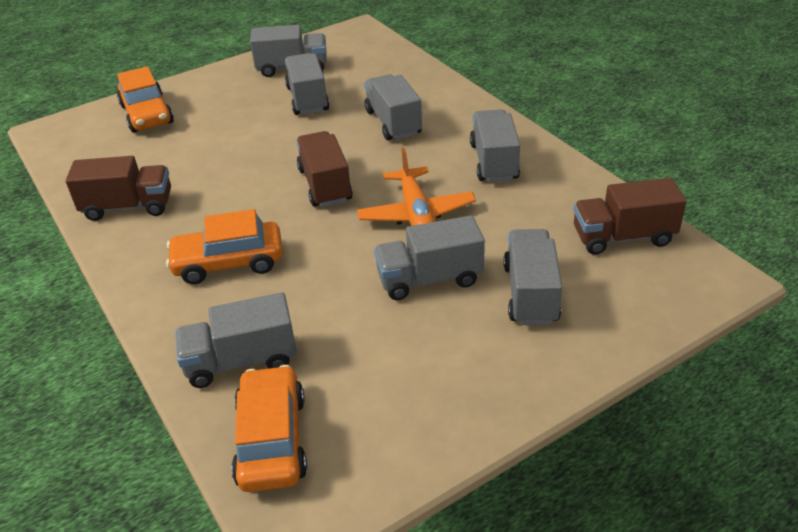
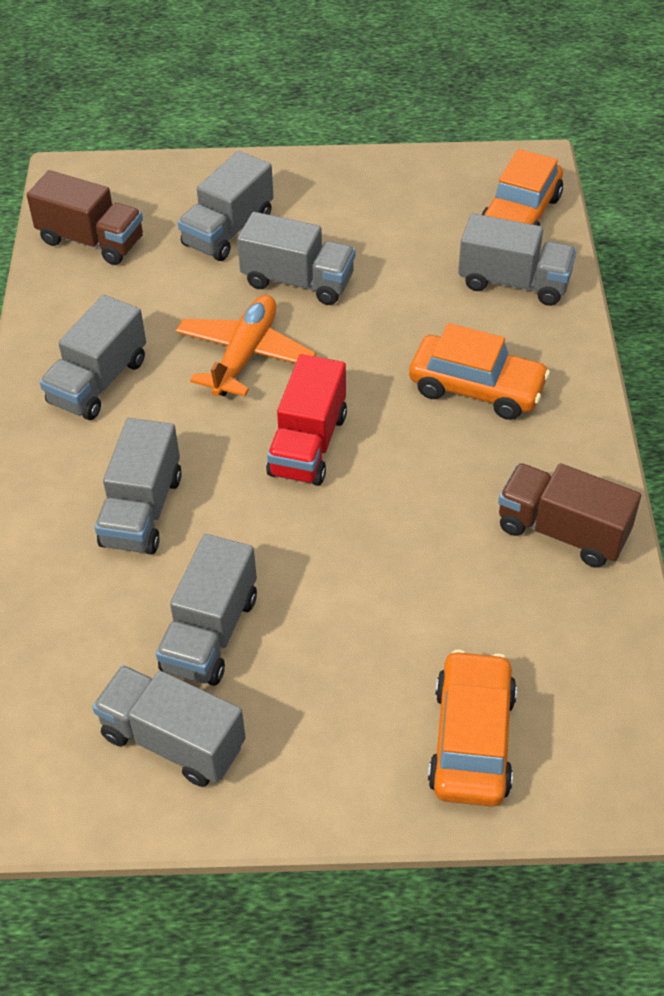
camera: 150 degrees left, 10 degrees up
(325, 185) = (308, 444): brown truck -> red truck

